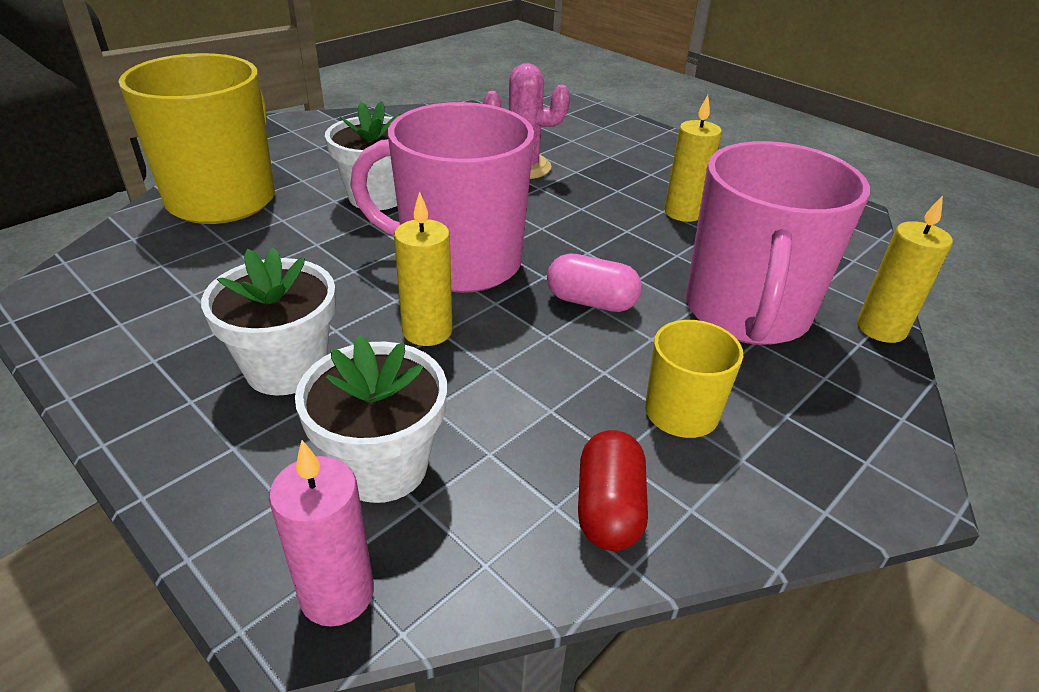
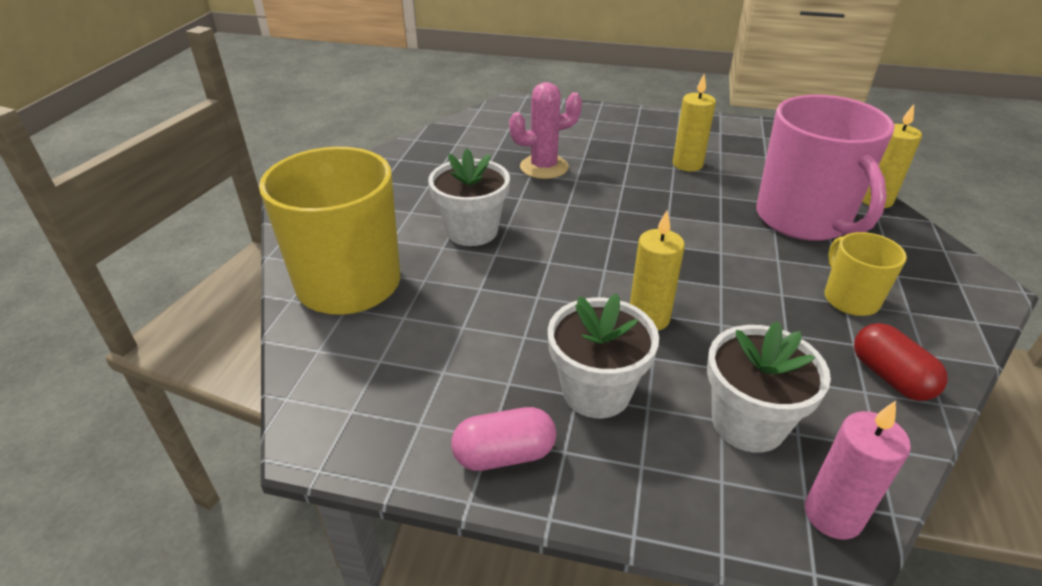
camera: 30 degrees left, 0 degrees up
(459, 262) = (600, 258): pink mug -> none
(591, 302) = (716, 251): pink capsule -> pink capsule (504, 454)

